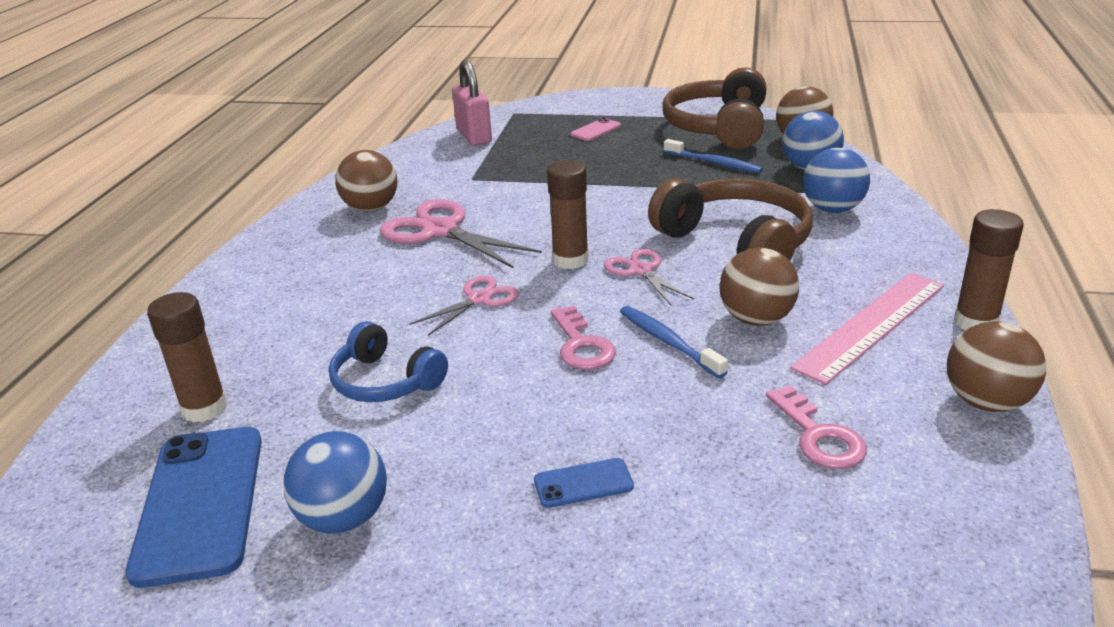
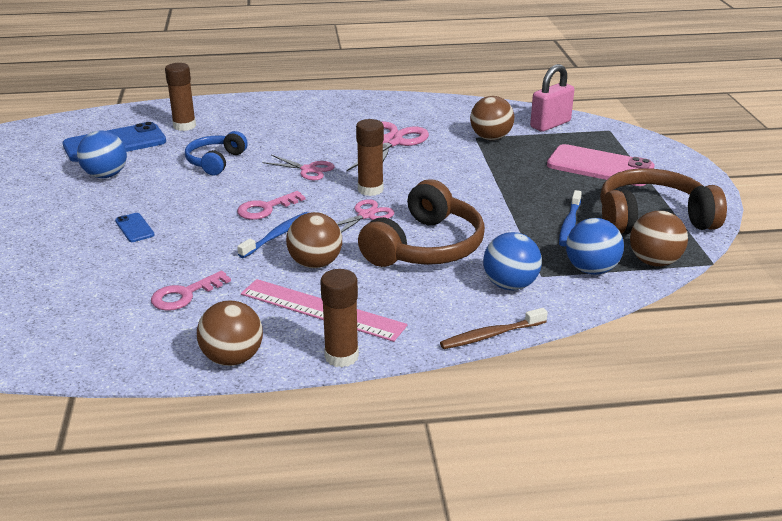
camera: 70 degrees right, 0 degrees up
(371, 208) = (411, 116): brown ball -> brown ball (491, 138)
(595, 130) = (600, 166): pink phone -> pink phone, size x2.19
(930, 232) = (491, 335): none -> brown toothbrush

